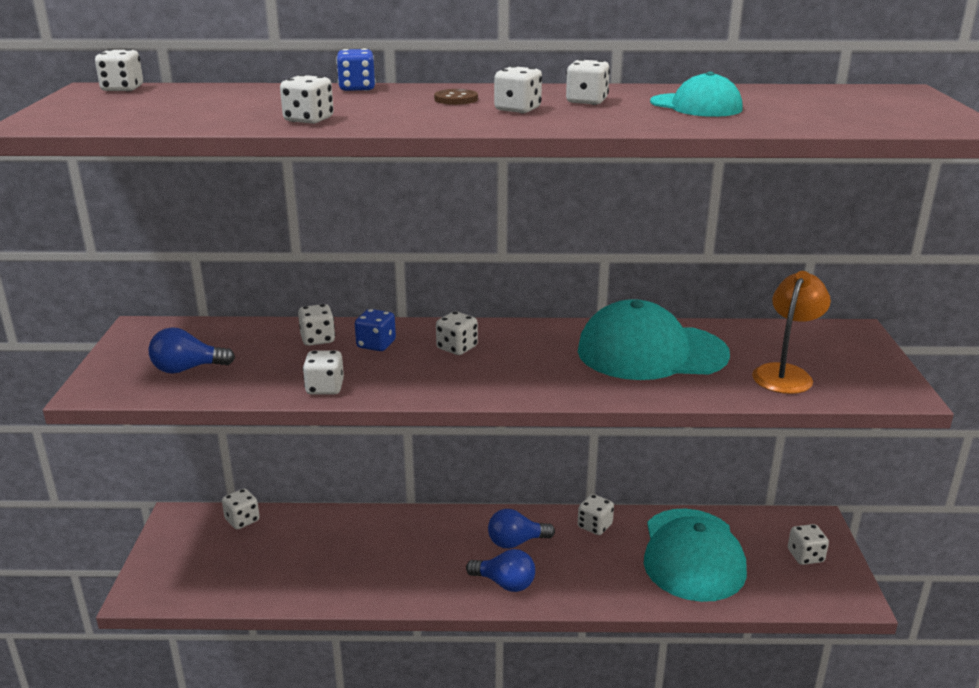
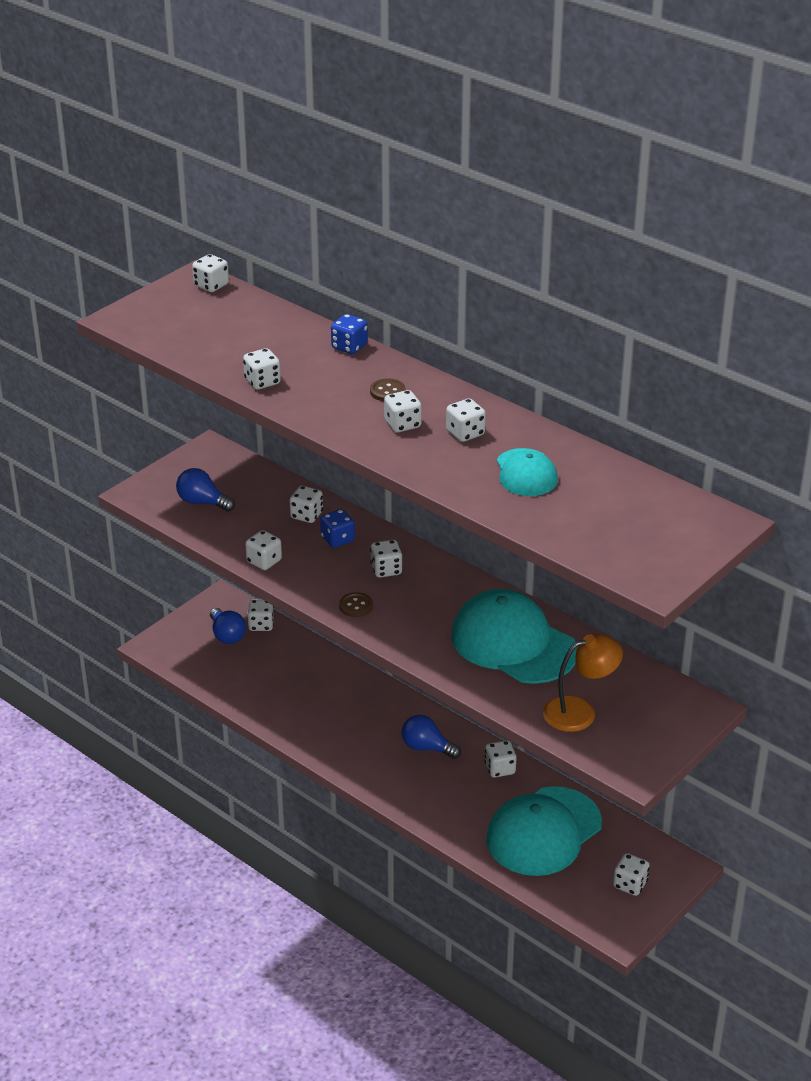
camera: 40 degrees right, 10 degrees up
(472, 384) = (356, 606): none -> brown button
(505, 583) = (382, 772): blue light bulb -> blue light bulb (227, 635)

